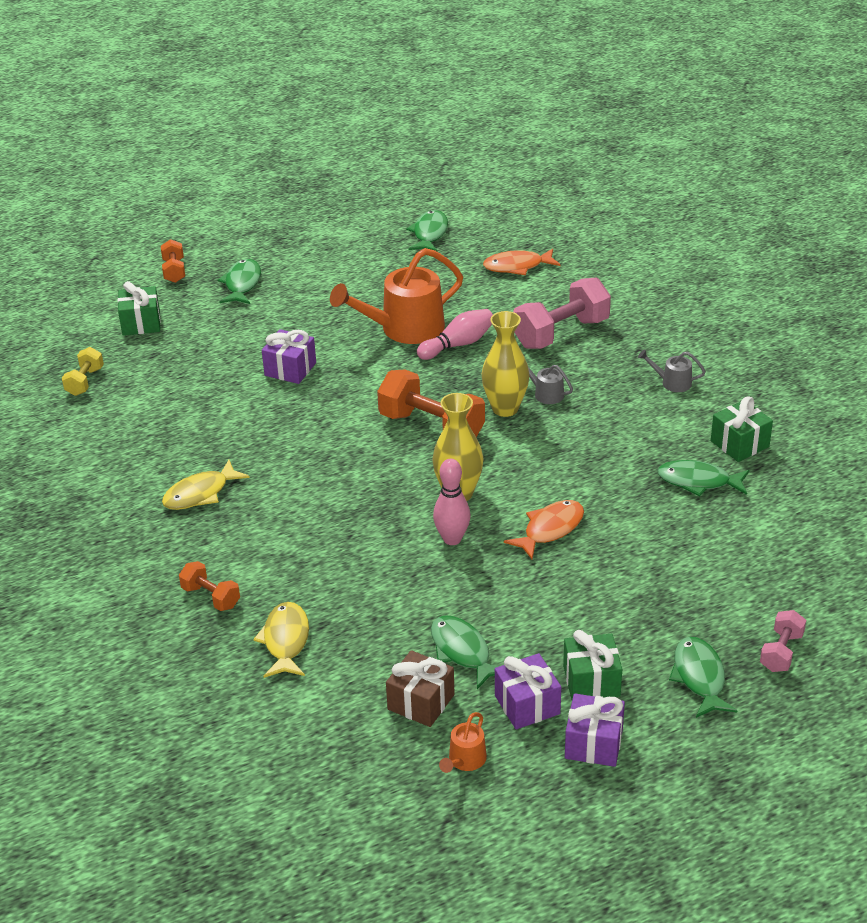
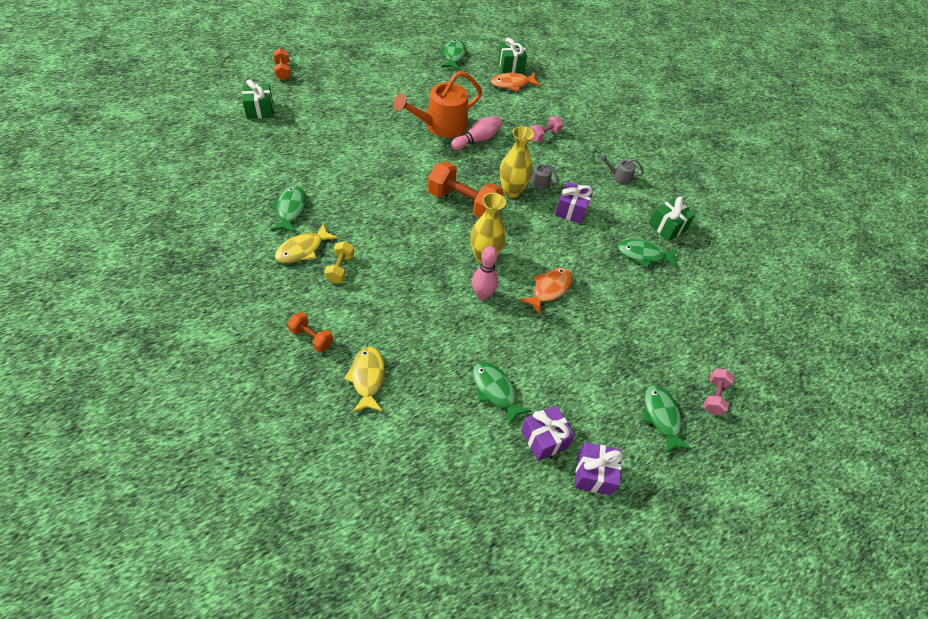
camera: 10 degrees left, 15 degrees up
(85, 382) = (219, 153): yellow dumbbell -> yellow dumbbell (340, 268)
(242, 284) = (329, 84): green fish -> green fish (290, 210)
(290, 369) = (364, 152): purple gift -> purple gift (571, 210)
(421, 702) = (468, 435): brown gift -> none
(465, 760) = (503, 488): orange watering can -> none
(561, 333) = (544, 135): pink dumbbell -> pink dumbbell, size x0.53
(591, 681) = (588, 419): green gift -> green gift (511, 66)

